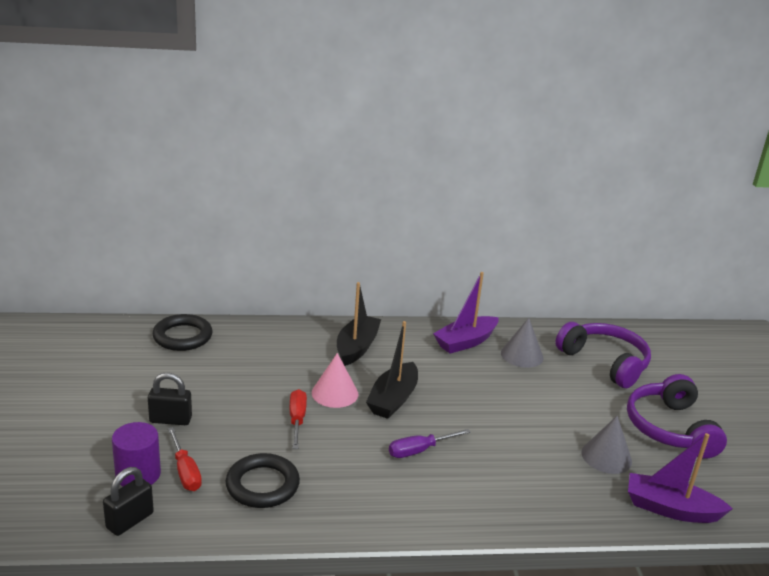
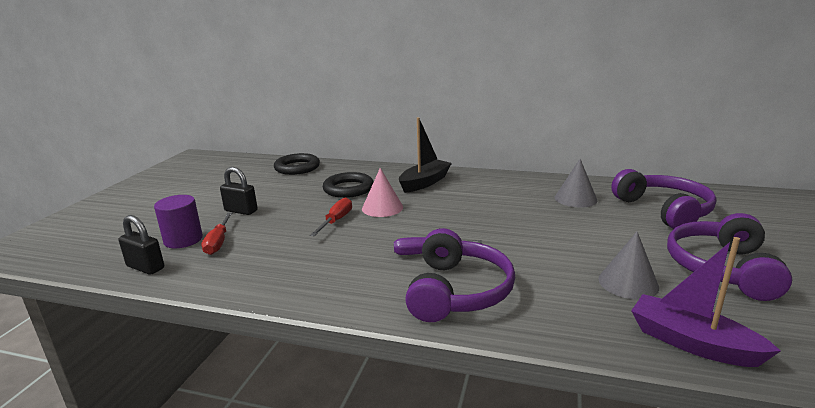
camera: 25 degrees right, 5 degrees down
(130, 521) = (145, 267): black padlock -> black padlock turned 60 degrees clockwise
(262, 485) = (268, 259): black ring -> black ring (348, 189)
(393, 399) = (429, 216): black boat -> none
(465, 342) = (525, 186): purple boat -> none
(474, 492) = (457, 291): none -> purple headphones

